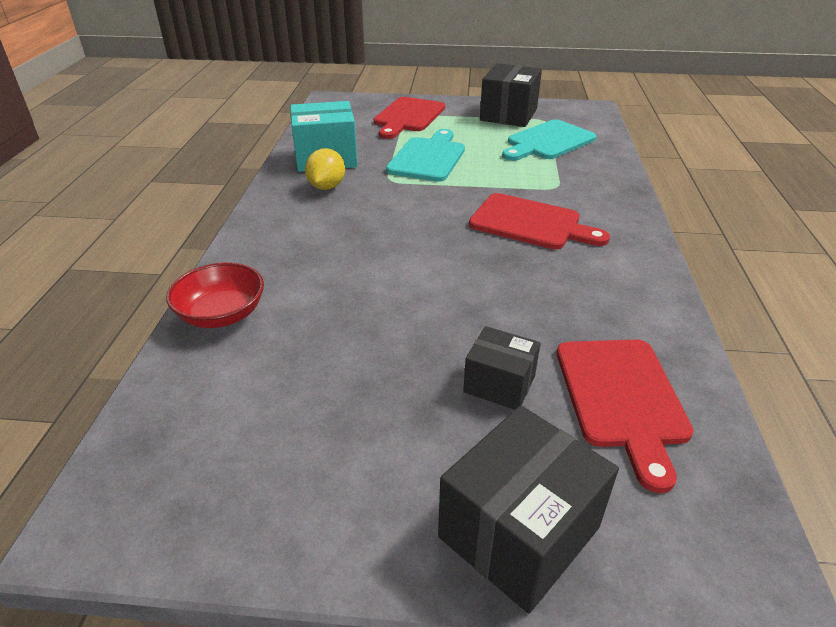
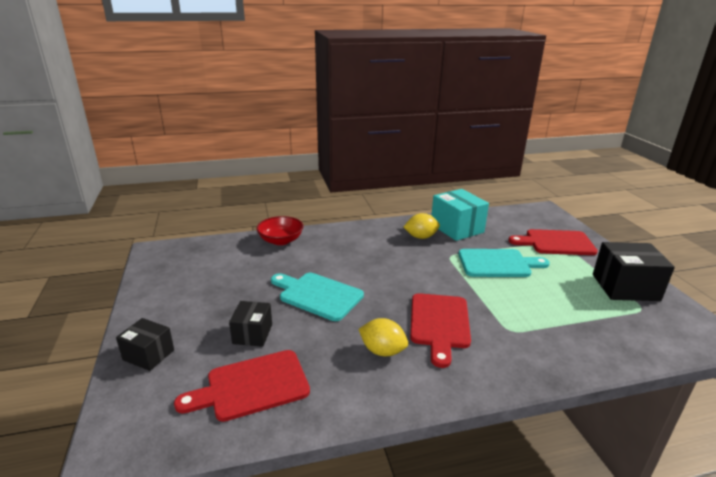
camera: 70 degrees right, 10 degrees down
(519, 532) = (148, 355): black box -> black box, size x0.60
(548, 141) = (595, 316): turquoise cutting board -> turquoise cutting board (317, 295)
(571, 273) = (382, 351): none -> yellow lemon

